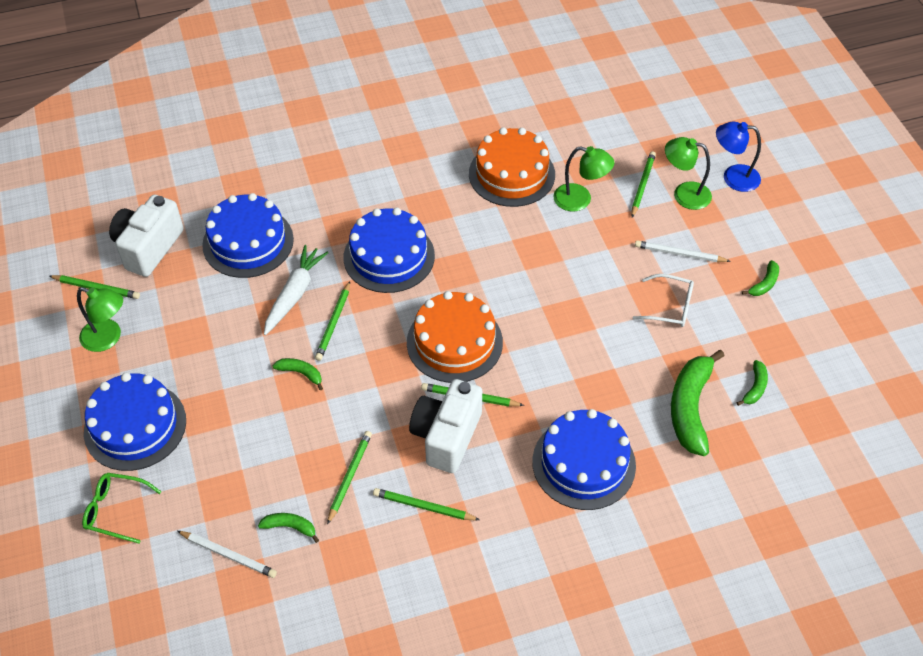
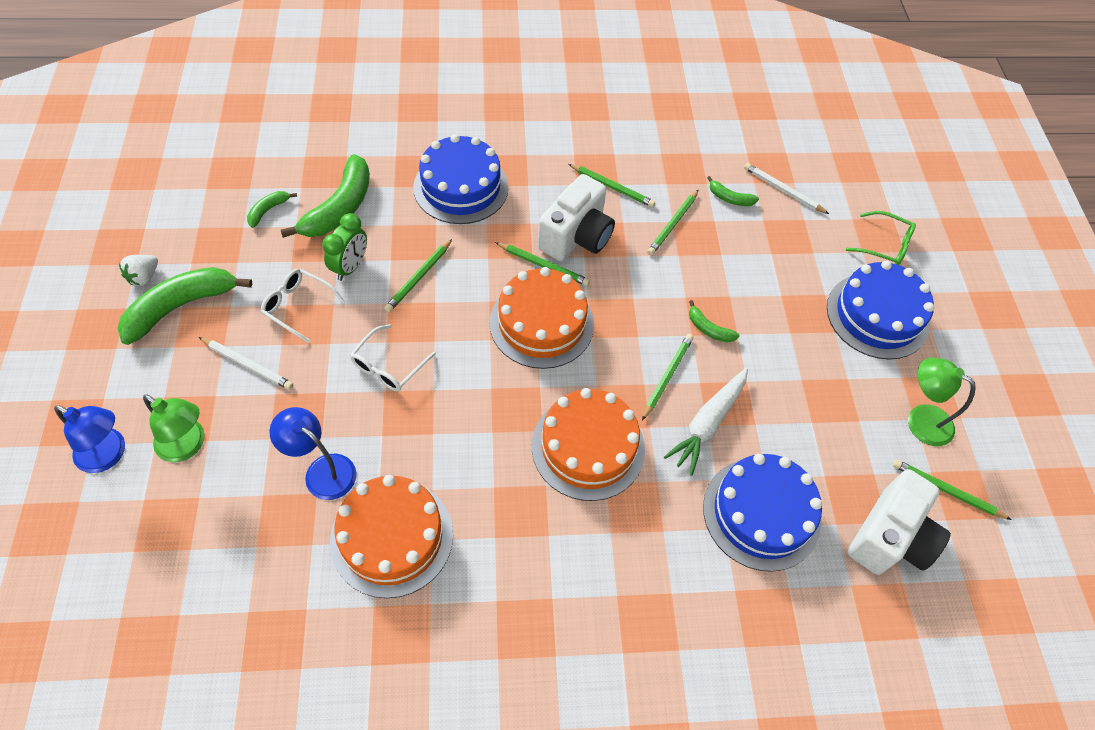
camera: 170 degrees left, 5 degrees up
(389, 256) = (588, 447): blue cake -> orange cake
(569, 278) = (388, 366): none -> white glasses
(580, 200) = (322, 470): green lamp -> blue lamp
(642, 185) = (231, 473): green pencil -> green pencil (419, 277)
(646, 352) = (350, 267): none -> green clock
(764, 284) = (181, 306): green banana -> green banana, size x2.11
(813, 300) = (144, 277): none -> white strawberry

